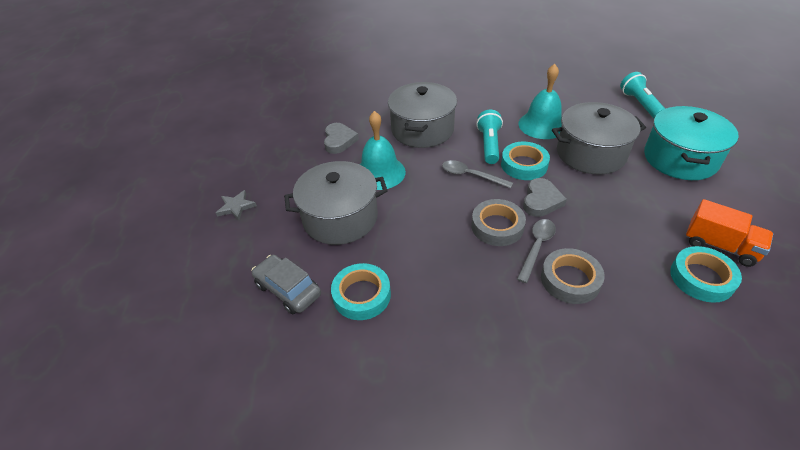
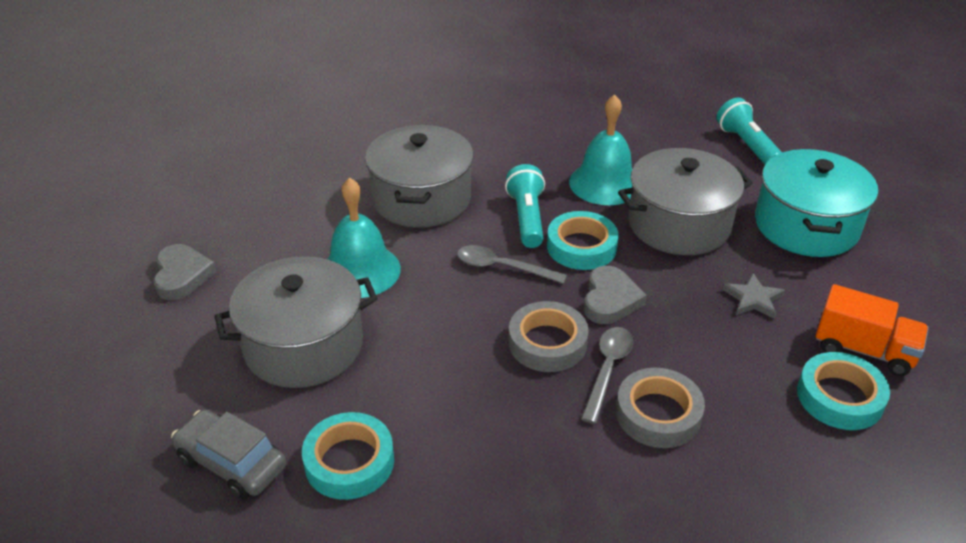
camera: 10 degrees left, 5 degrees down
(236, 207) = (130, 339): grey star -> grey star (753, 299)
(339, 140) = (289, 222): grey heart -> grey heart (182, 276)

